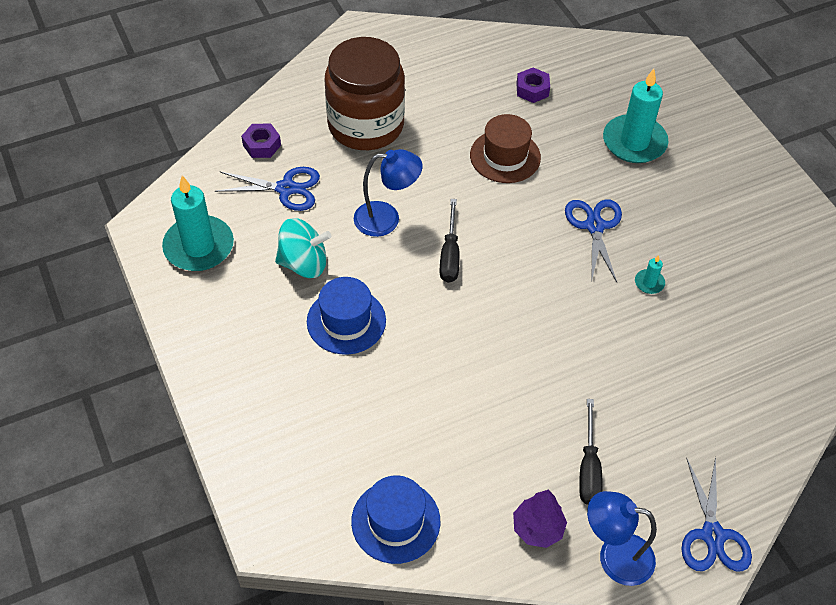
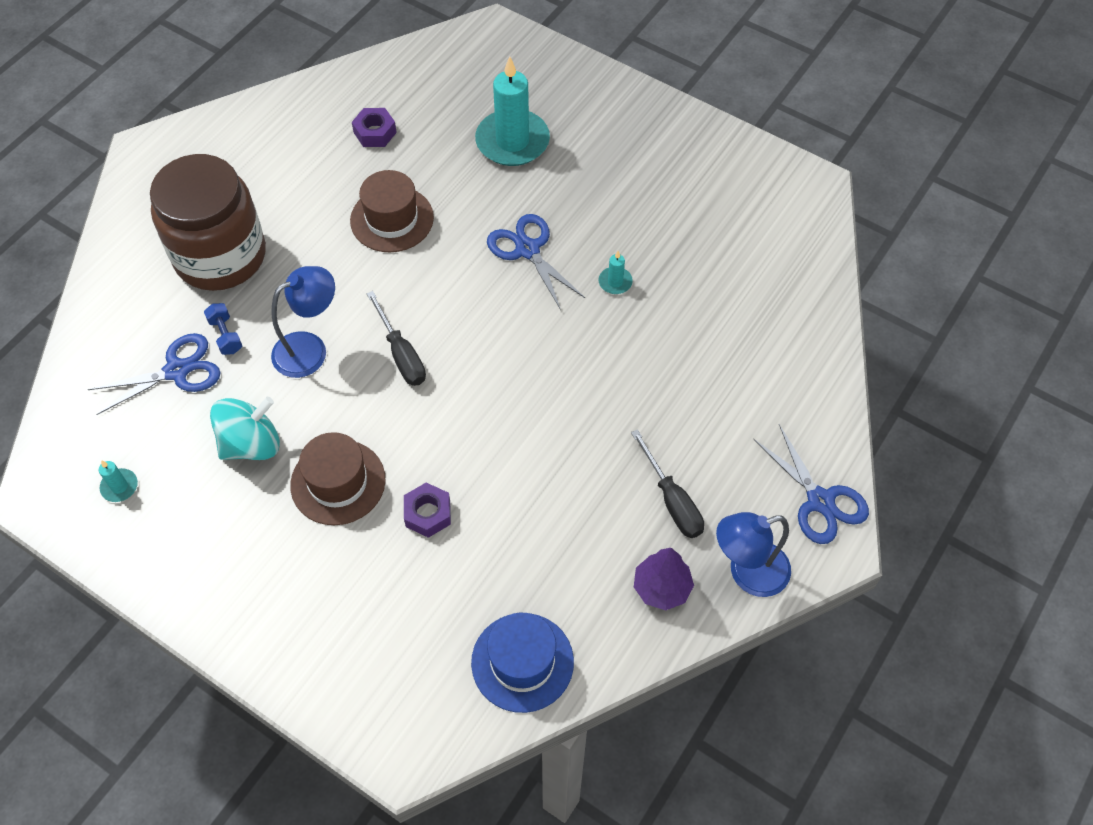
camera: 30 degrees left, 5 degrees up
(199, 246) = (119, 486): turquoise candle -> turquoise candle, size x0.43
(262, 145) = (116, 335): purple nut -> purple nut (428, 513)
(334, 181) = (226, 335): none -> blue dumbbell
(346, 321) = (338, 482): blue hat -> brown hat

